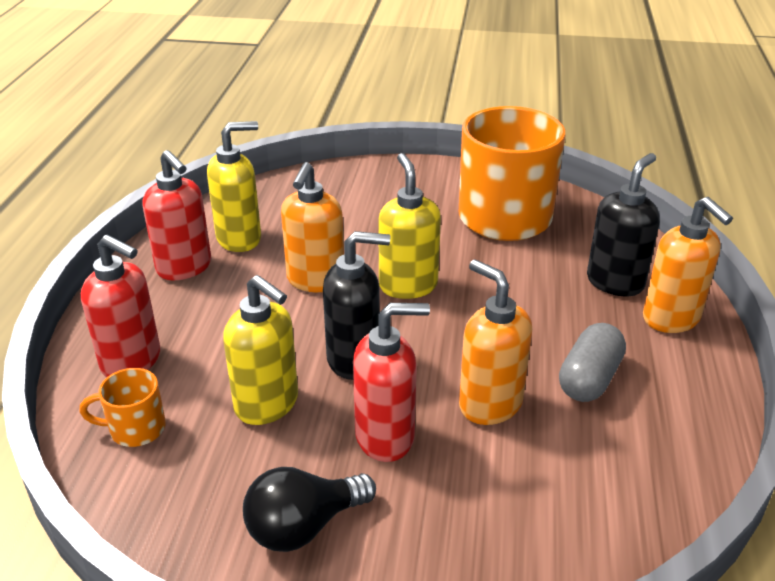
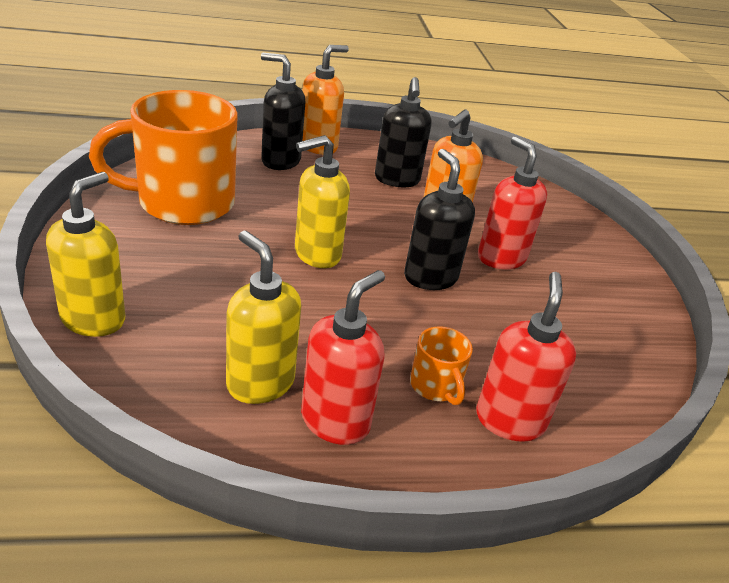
camera: 110 degrees left, 0 degrees up
(135, 429) = (583, 391): orange mug -> orange mug (436, 386)
(267, 404) = (507, 318): yellow soap dispenser -> yellow soap dispenser (93, 319)
(303, 526) = (596, 286): black light bulb -> none
(315, 280) = (327, 311): orange soap dispenser -> none
(589, 379) = (397, 180): grey capsule -> black soap dispenser

